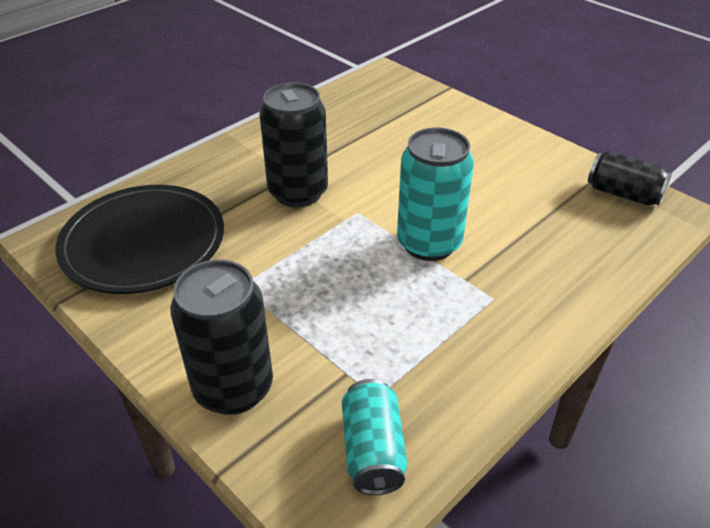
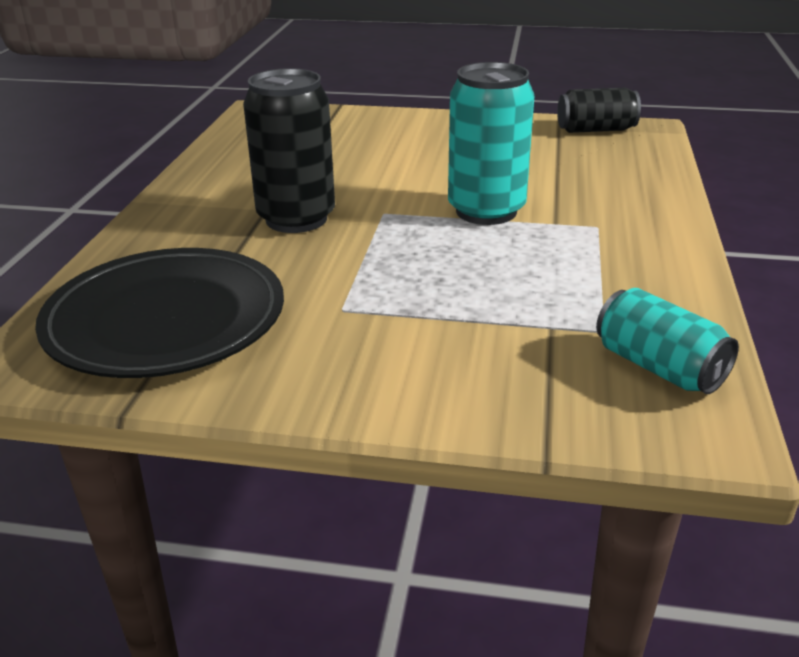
camera: 35 degrees left, 10 degrees down
(233, 388) = (459, 387): black can -> none

